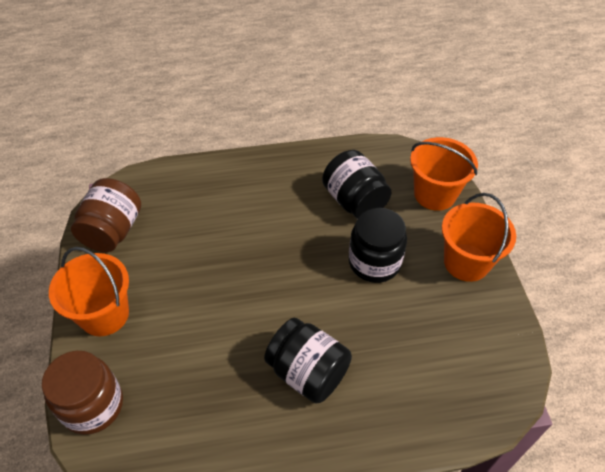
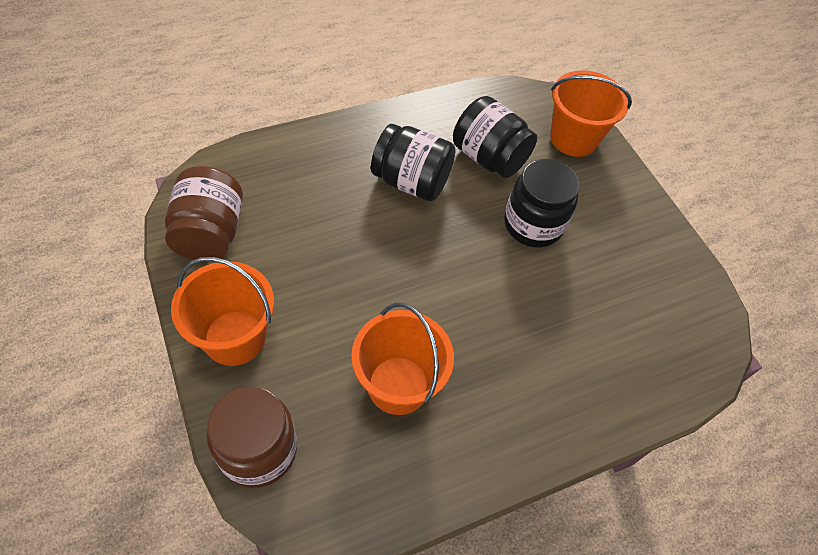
camera: 20 degrees left, 5 degrees up
(308, 372) = (499, 361): black jar -> black jar (411, 182)
(466, 262) = (629, 209): orange bucket -> orange bucket (398, 385)

